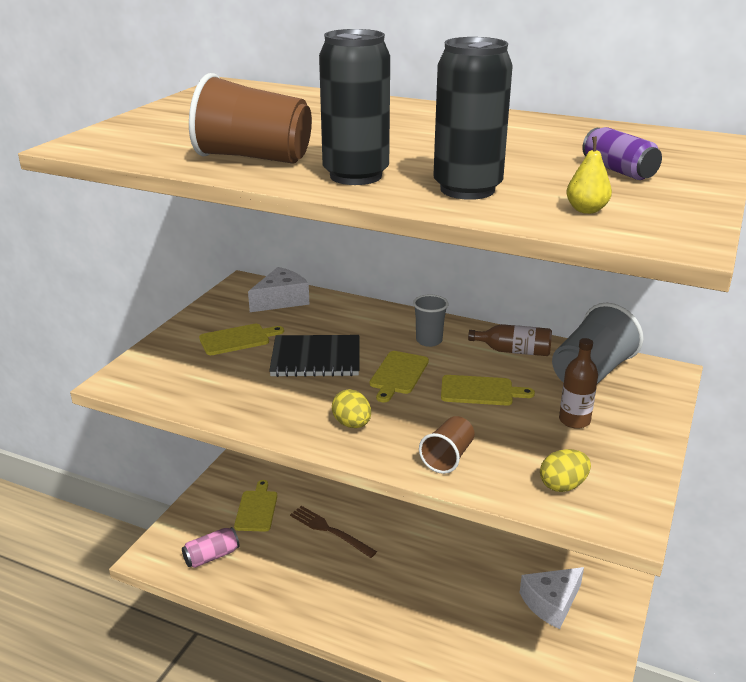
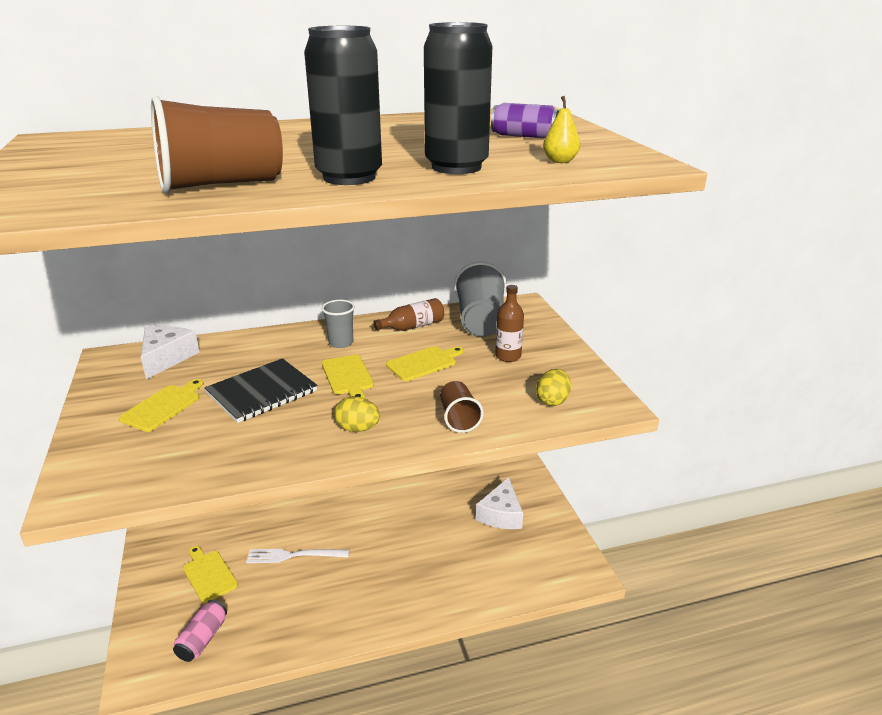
camera: 40 degrees left, 0 degrees up
(330, 530) = (294, 555): brown fork -> white fork

